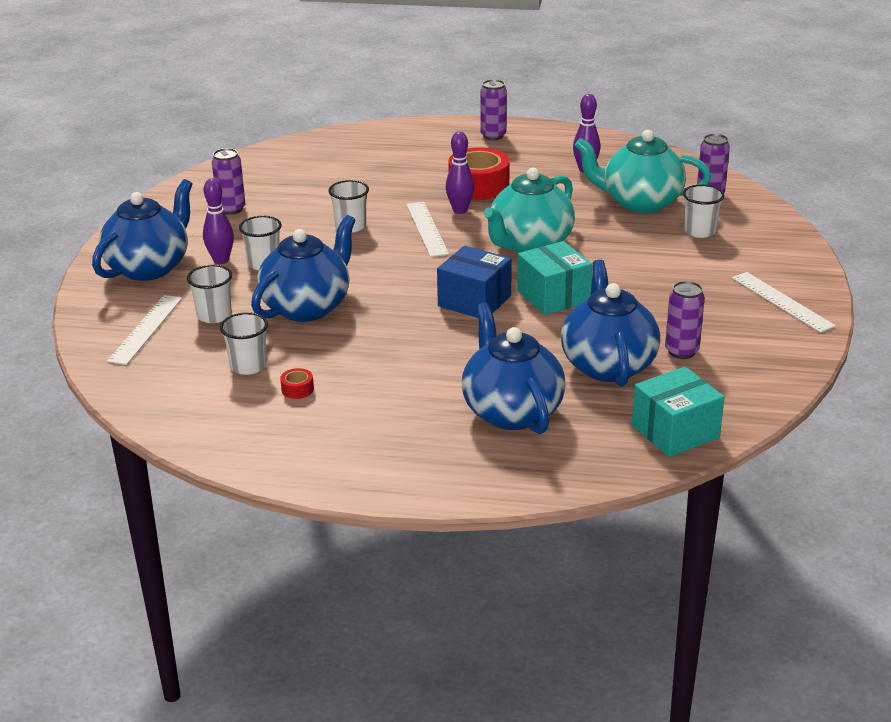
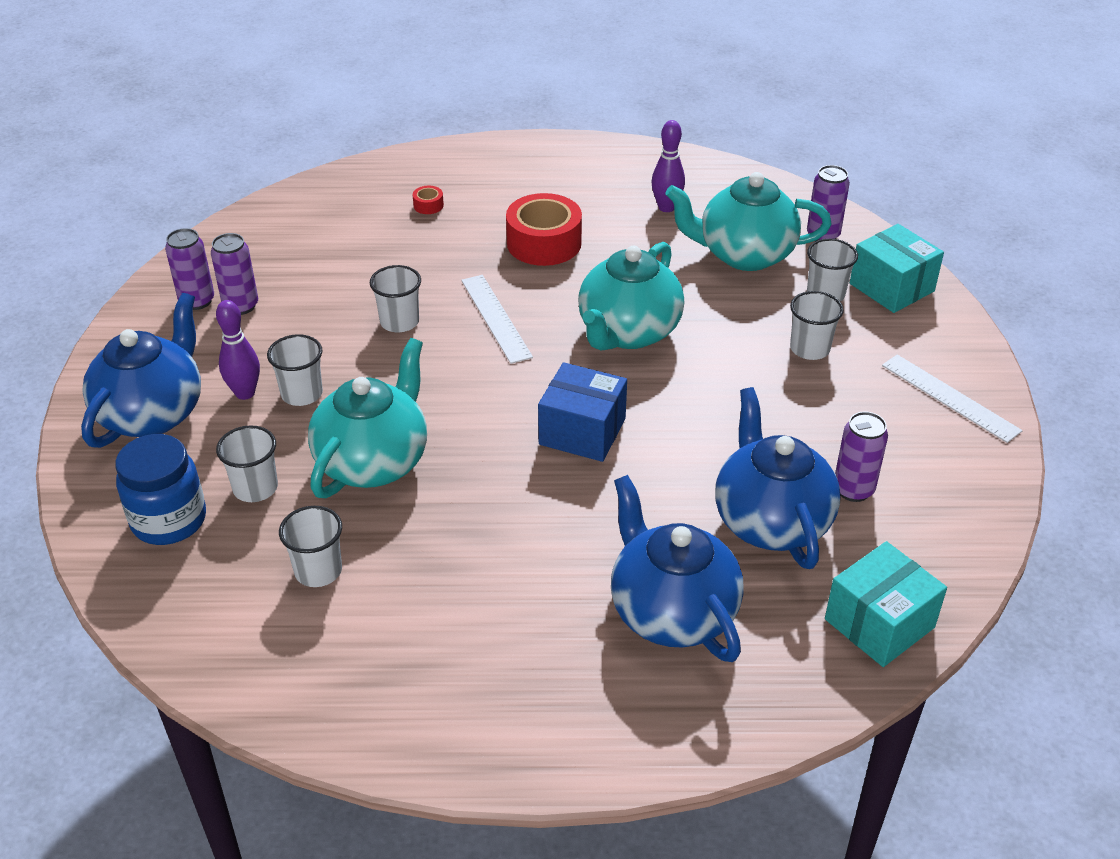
camera: 10 degrees left, 10 degrees up
(145, 329) = (169, 520): white ruler -> blue jar
(297, 389) = (391, 604): red tape -> red tape (428, 205)
(307, 307) = (374, 461): blue teapot -> turquoise teapot
(460, 210) = (530, 284): purple bowling pin -> none
(493, 136) = (542, 162): purple can -> purple can (197, 301)
(553, 296) = (677, 414): turquoise box -> turquoise box (891, 287)
(675, 264) = (810, 349): none -> white cup

